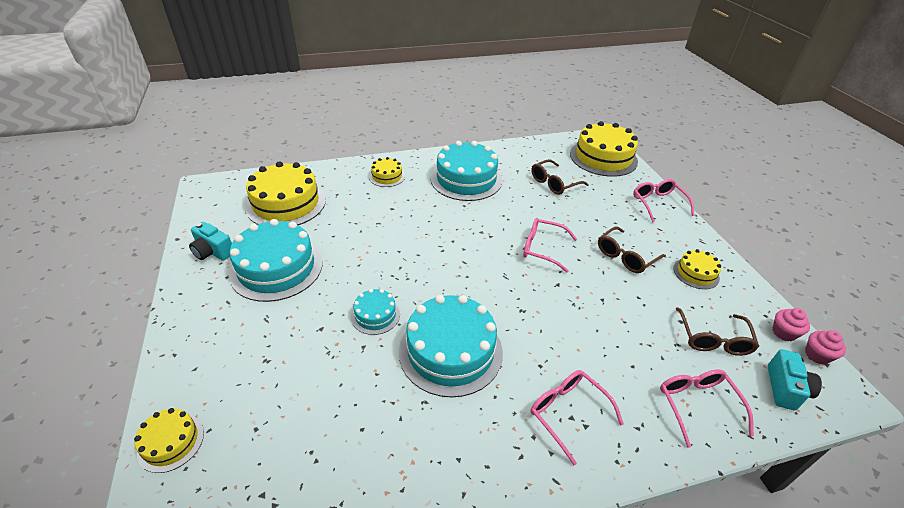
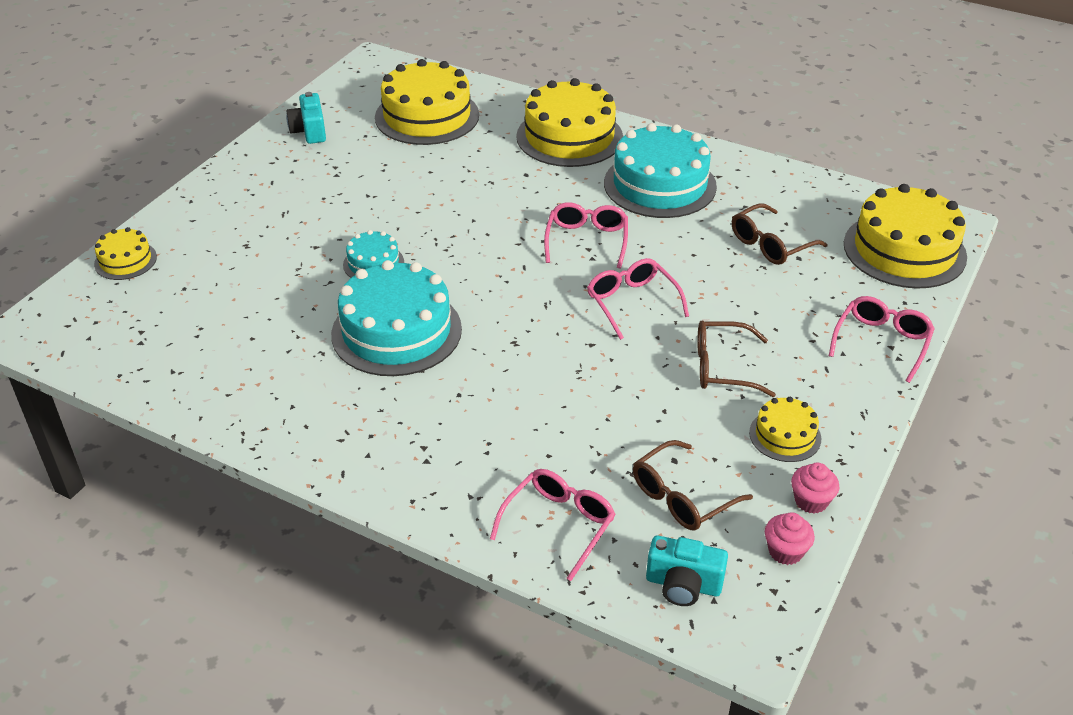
camera: 45 degrees right, 0 degrees up
(276, 268) = (343, 174): turquoise cake -> none
(387, 176) = (569, 137): yellow cake -> yellow cake, size x2.00
(554, 183) = (770, 244): brown glasses -> brown glasses turned 45 degrees counterclockwise
(567, 413) = (425, 442): pink glasses -> pink glasses (587, 240)
(785, 389) = (683, 585): turquoise camera -> turquoise camera turned 45 degrees clockwise
(817, 355) = (786, 594): pink cupcake -> pink cupcake (811, 501)

